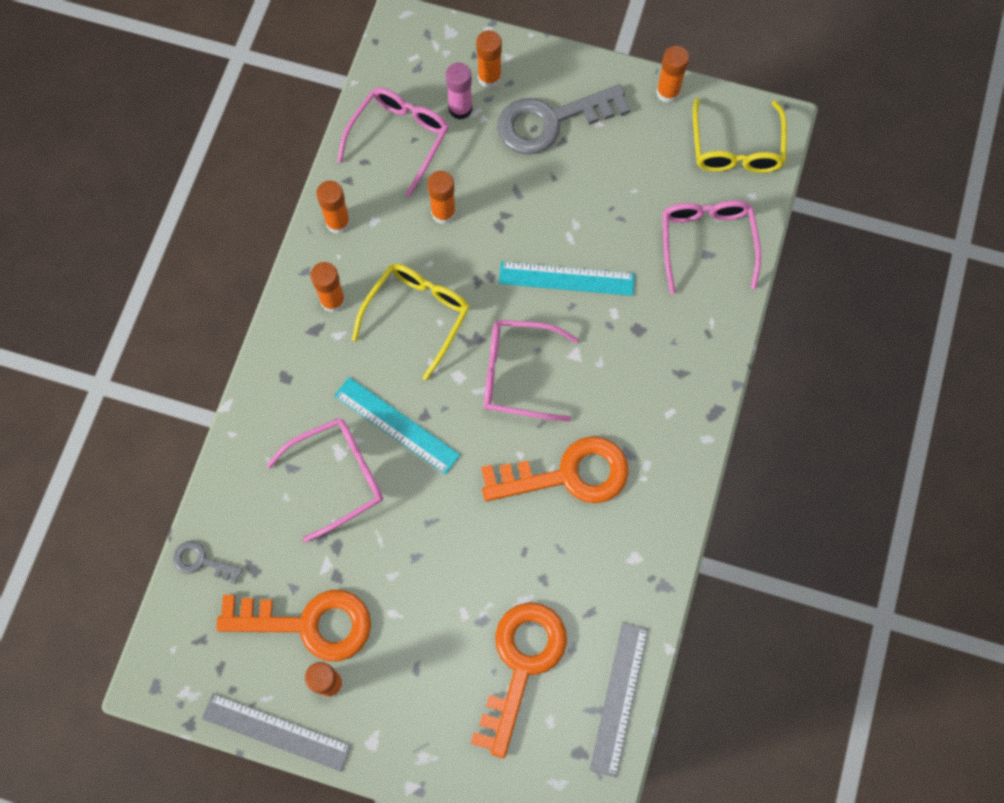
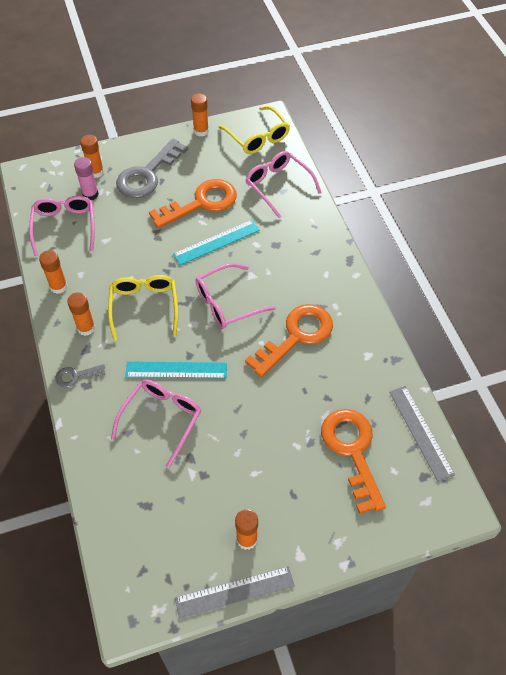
camera: 35 degrees left, 15 degrees down
(202, 561) = (108, 522): grey key -> grey key (76, 376)
(307, 623) = (206, 513): orange key -> orange key (201, 203)
(443, 213) = (120, 248): orange glue stick -> none

